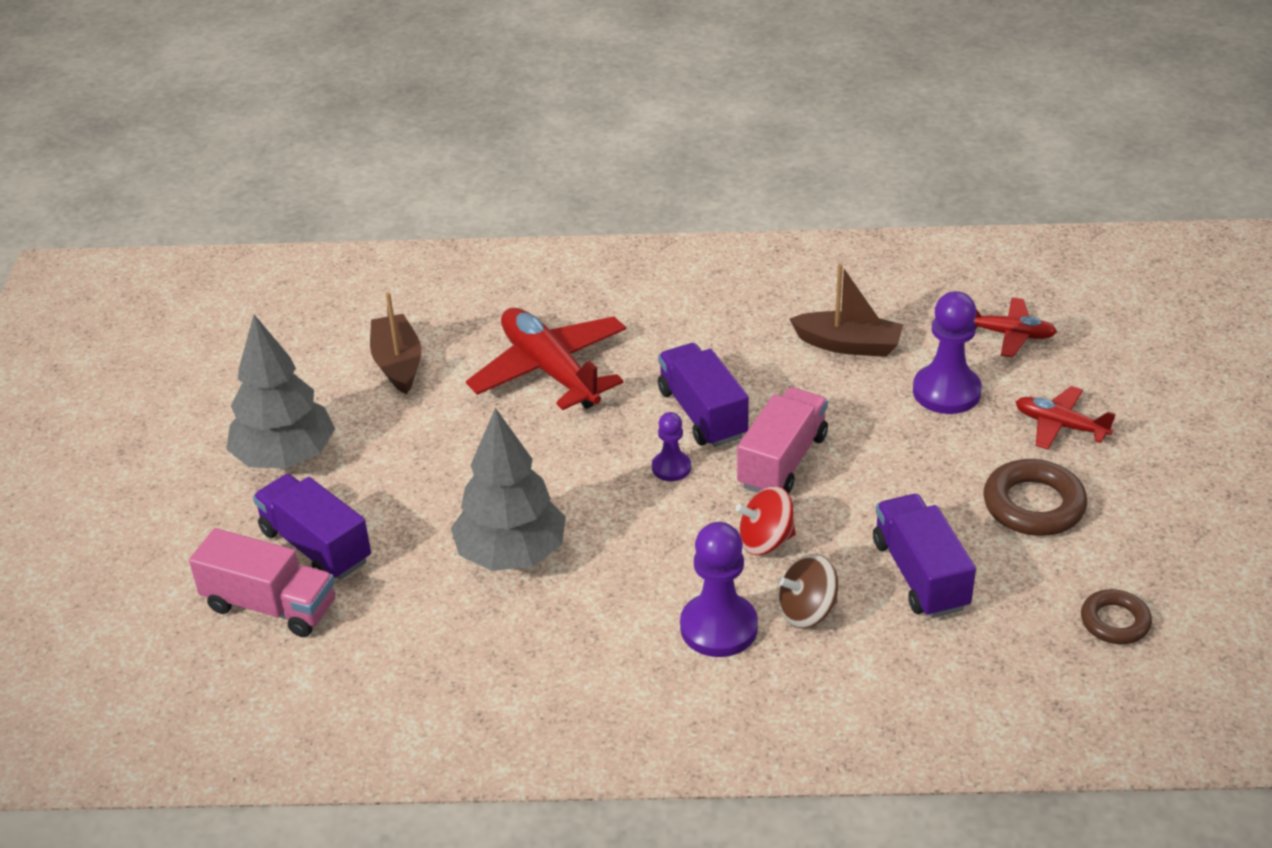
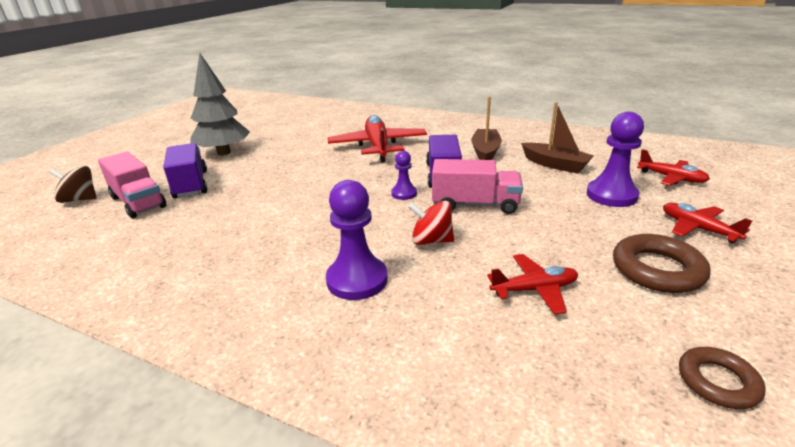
camera: 25 degrees right, 10 degrees down
(398, 363) = (311, 133): brown boat -> brown boat (485, 152)
(511, 554) = (276, 210): grey tree -> none
(782, 461) = (475, 205): pink truck -> pink truck turned 45 degrees clockwise
(807, 611) = (428, 288): brown spinning top -> brown spinning top (80, 199)
(920, 575) = (534, 290): purple truck -> red plane

